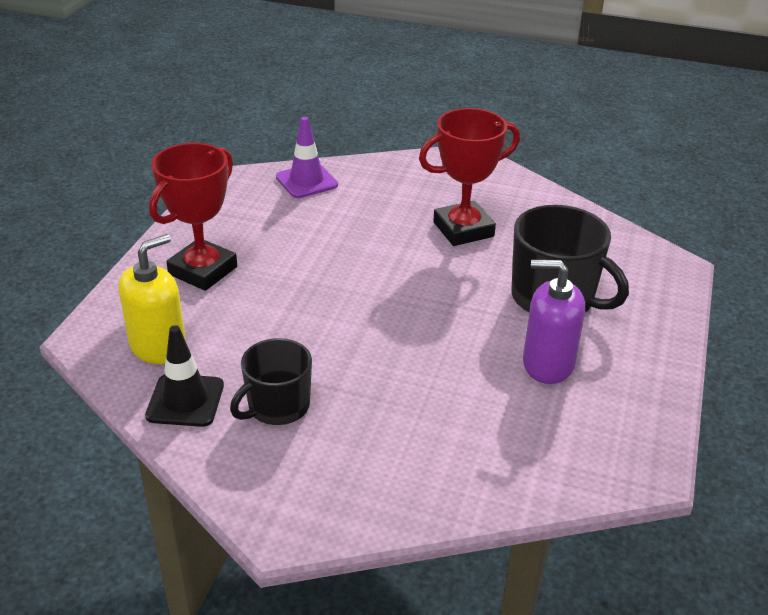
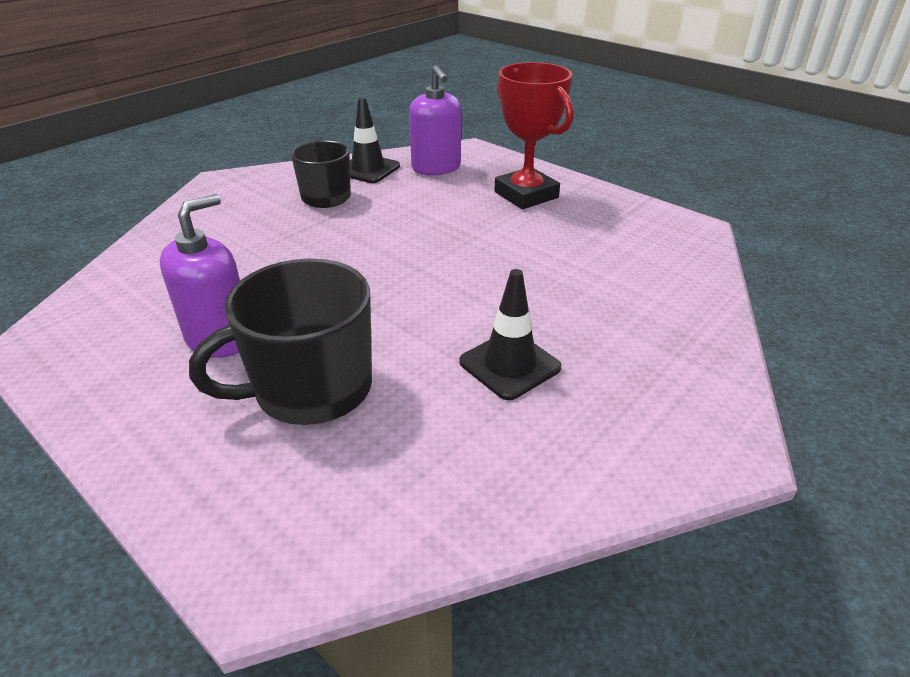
camera: 115 degrees right, 0 degrees up
(158, 347) = (436, 168): yellow soap dispenser -> purple soap dispenser
(306, 181) = (680, 275): purple traffic cone -> none
(463, 229) = (509, 365): red trophy -> black traffic cone

